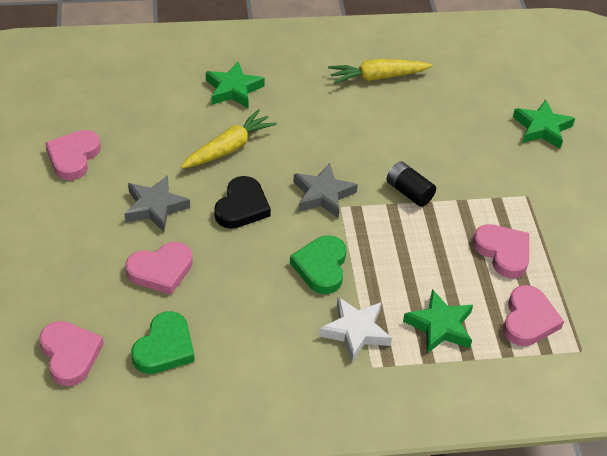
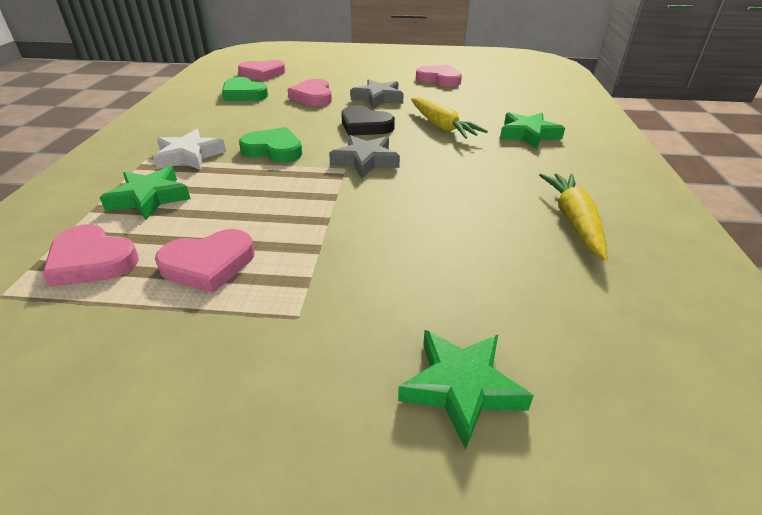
camera: 105 degrees right, 10 degrees down
(409, 192) = (348, 210): black battery -> none

